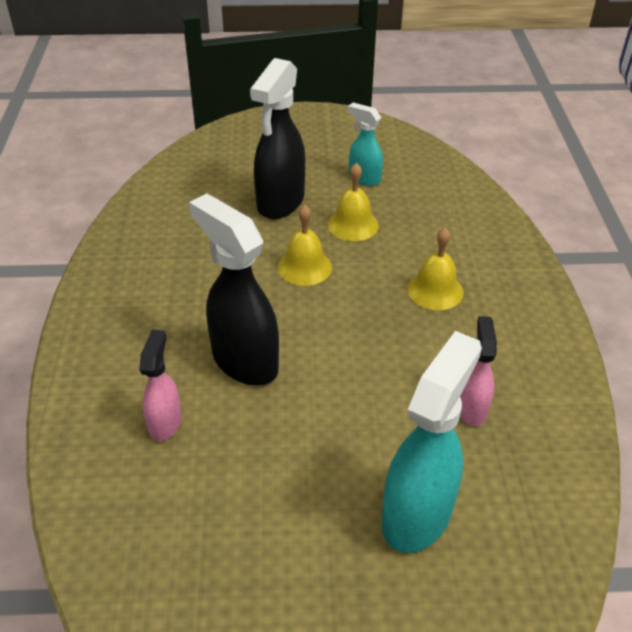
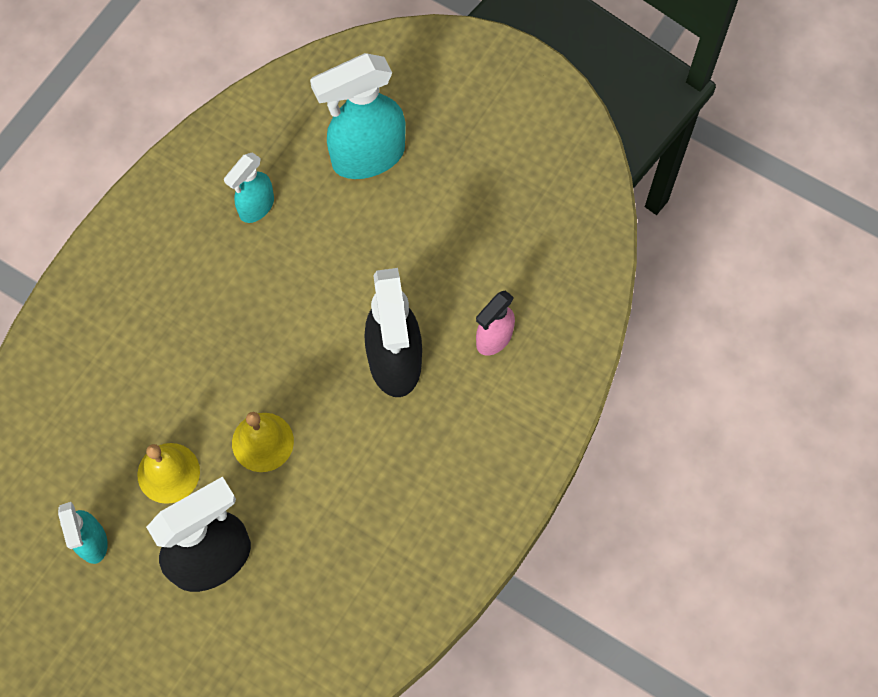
camera: 145 degrees left, 25 degrees up
(435, 290) = (172, 336): yellow bell -> none
(471, 408) = (256, 207): pink spray bottle -> turquoise spray bottle

